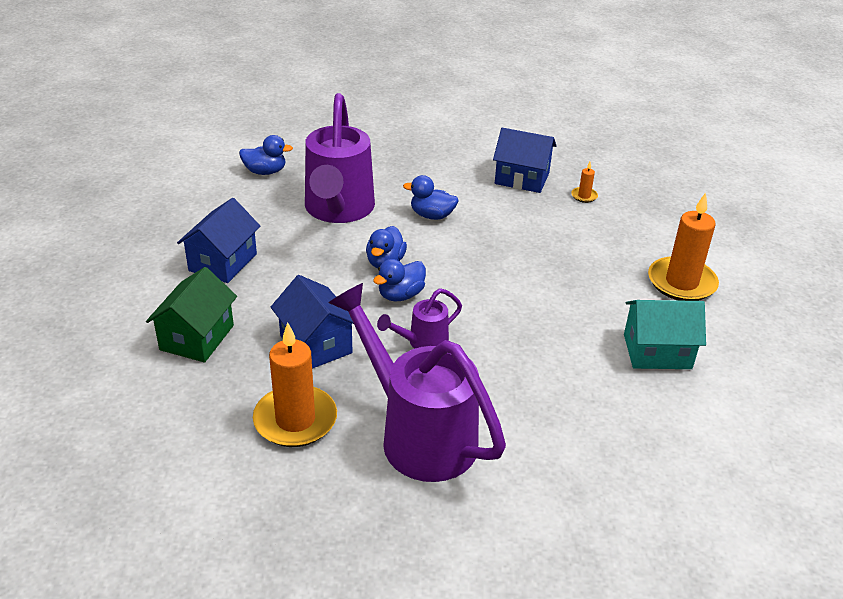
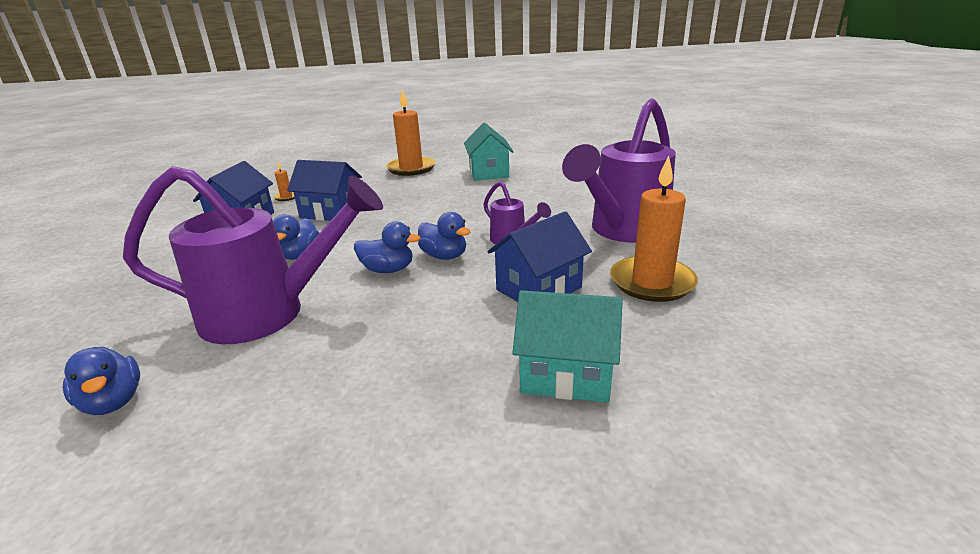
camera: 95 degrees left, 10 degrees down
(197, 337) = (566, 373): green house -> turquoise house
(223, 262) = (388, 390): blue house -> blue house (331, 212)
(265, 172) = (113, 402): blue duck -> blue duck turned 150 degrees clockwise

